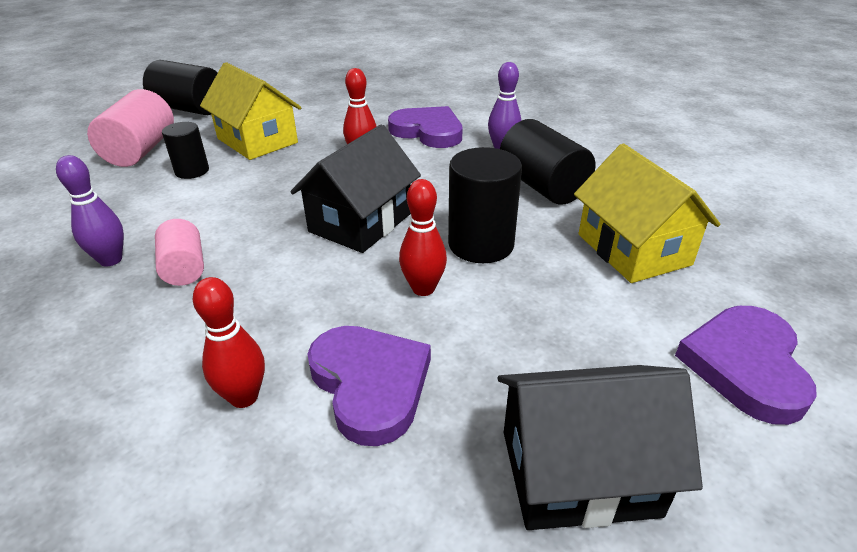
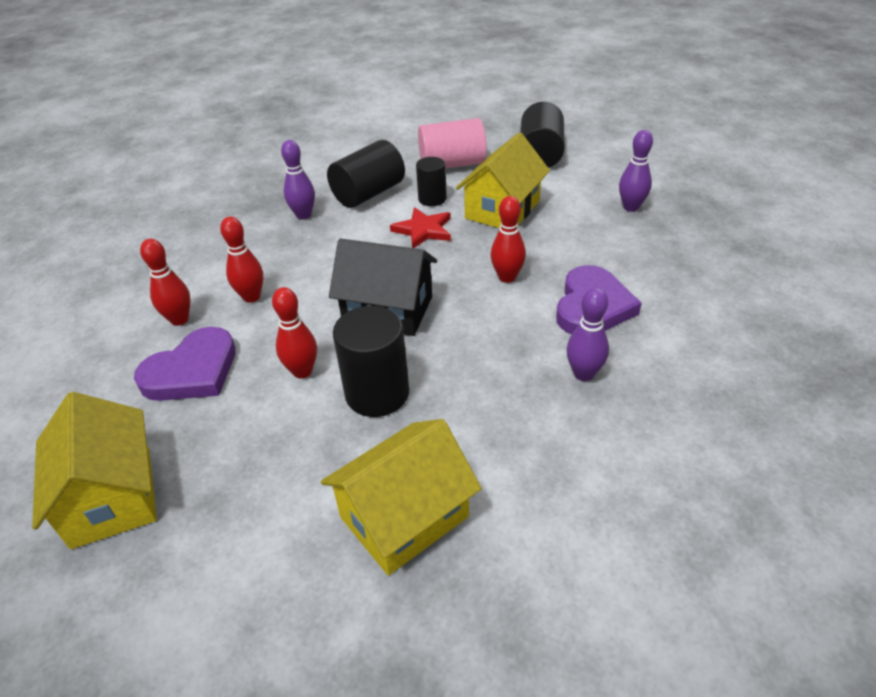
camera: 75 degrees right, 5 degrees up
(184, 268) = (301, 247): pink cylinder -> none
(244, 184) = (423, 230): none -> red star
(252, 319) = (251, 297): none -> red bowling pin
(317, 93) = (631, 207): none -> purple bowling pin
(542, 186) = (511, 422): black cylinder -> black cylinder (368, 194)
(578, 472) = (112, 496): black house -> yellow house
(745, 366) = (227, 618): purple heart -> none

